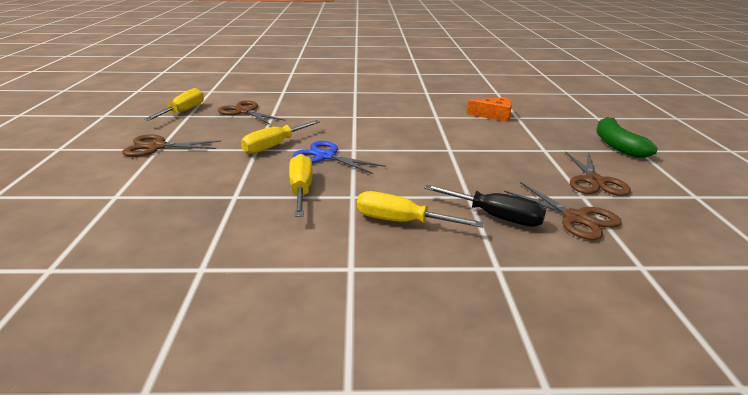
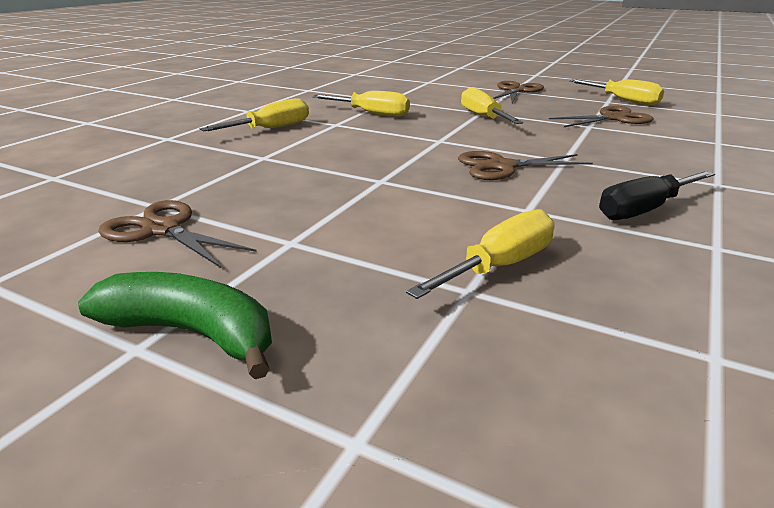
camera: 120 degrees right, 0 degrees up
(326, 156) = (433, 128): blue scissors -> none
(494, 115) = (499, 266): orange cheese -> yellow screwdriver
(495, 217) = (215, 156): black screwdriver -> black screwdriver (644, 210)
(575, 218) = (143, 183): brown scissors -> brown scissors (502, 166)

